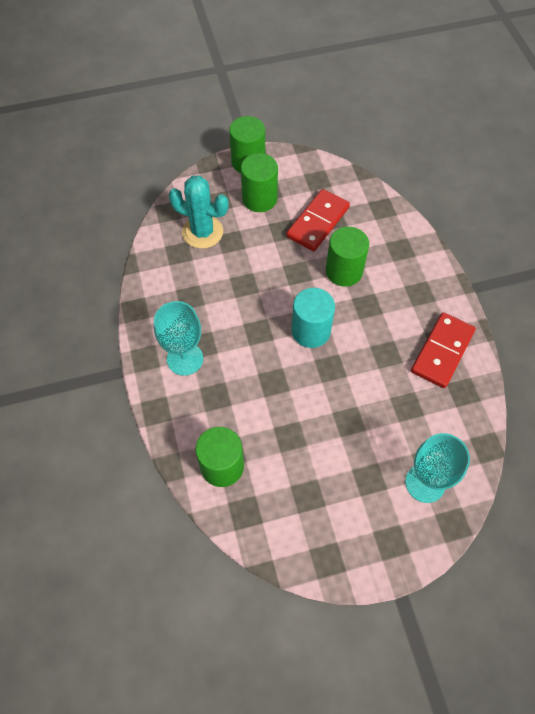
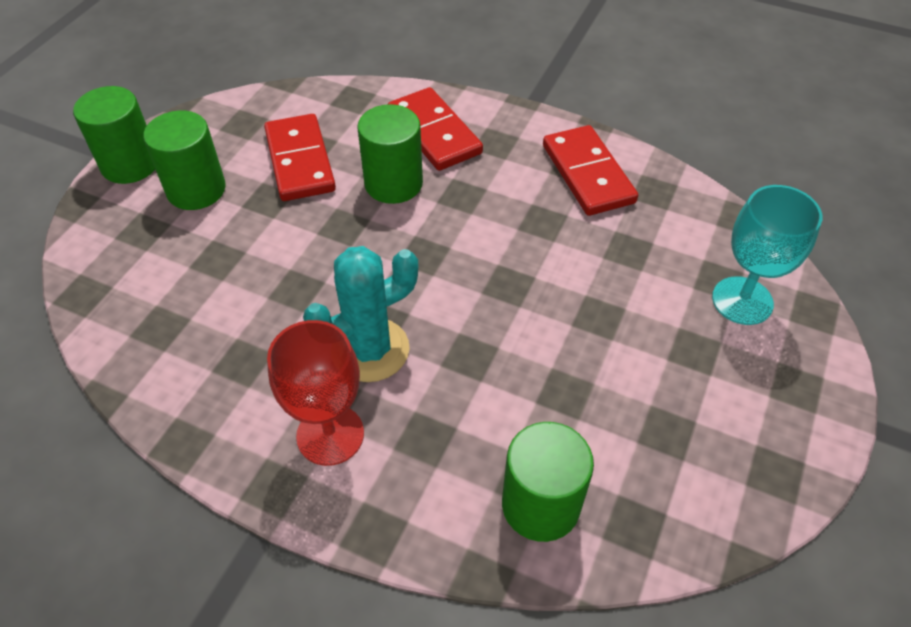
camera: 50 degrees left, 10 degrees down
(185, 359) = (330, 435): turquoise goblet -> red goblet
(202, 232) = (165, 279): turquoise cactus -> turquoise cactus (370, 350)
(311, 331) = (438, 268): turquoise cylinder -> none
(397, 261) = (434, 132): none -> red domino

